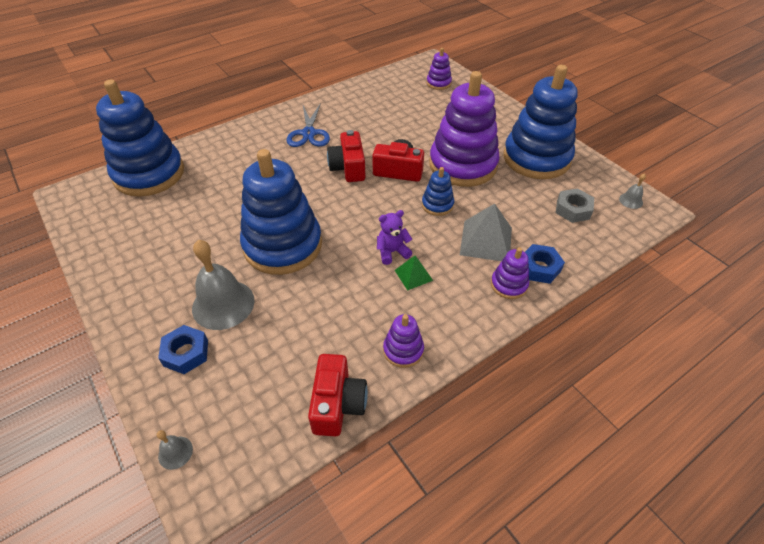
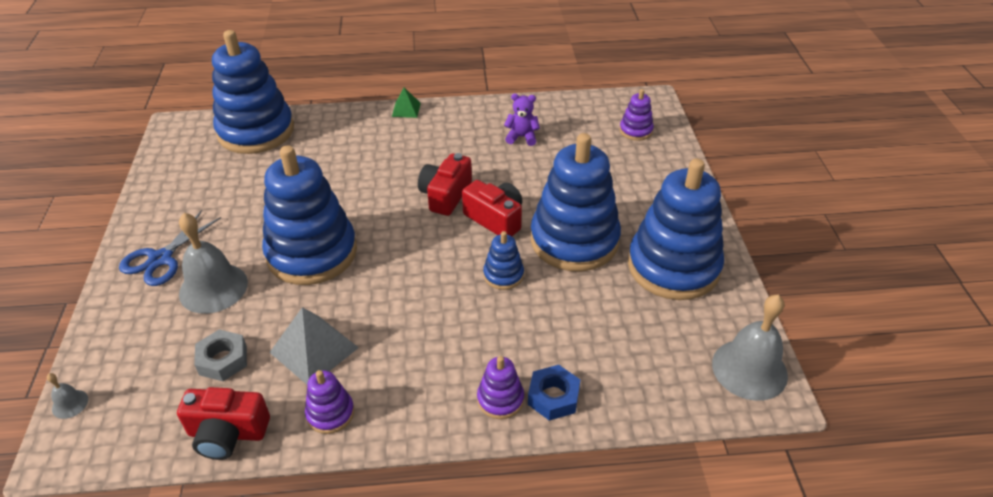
camera: 30 degrees right, 5 degrees down
(186, 353) = (147, 319): blue nut -> none
(309, 133) = (438, 142): blue scissors -> blue scissors (161, 259)
(337, 404) = (227, 433): red camera -> red camera turned 60 degrees clockwise
(392, 252) = (409, 306): purple teddy bear -> purple teddy bear (522, 137)
(413, 275) = (409, 341): green pyramid -> green pyramid (406, 109)
(462, 165) = (574, 240): purple stacking toy -> blue stacking toy
(486, 241) = (520, 339): grey pyramid -> grey pyramid (314, 350)
(573, 209) = (660, 348): grey nut -> grey nut (223, 360)
(631, 200) = (749, 369): grey bell -> grey bell, size x2.25

